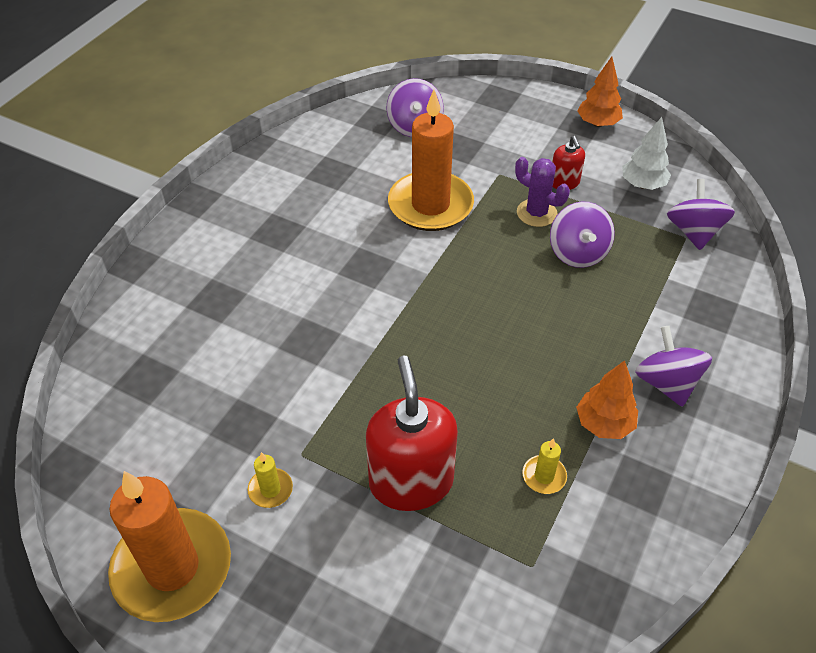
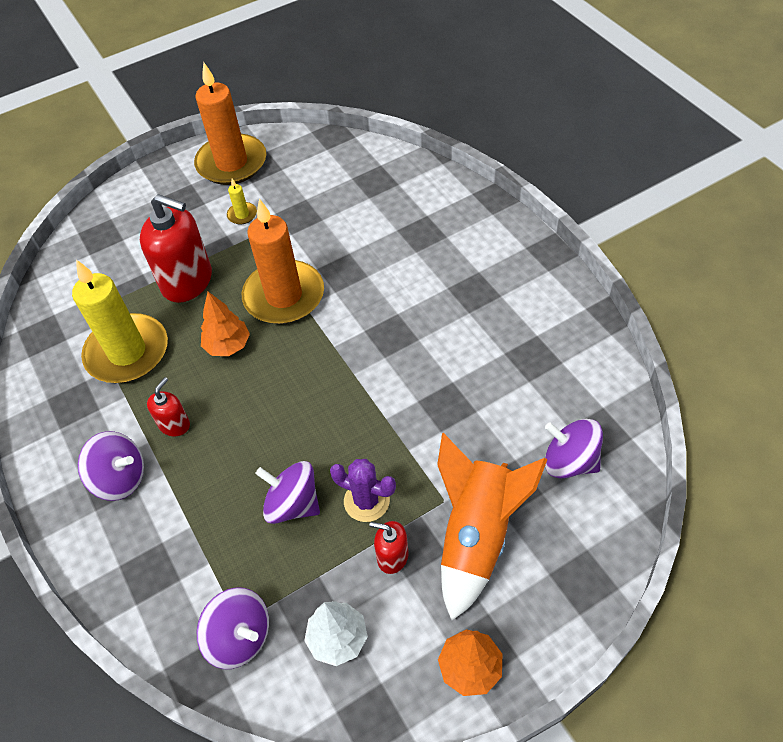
camera: 125 degrees right, 5 degrees up
(430, 205) = (436, 416): orange candle -> orange candle (284, 296)
(510, 150) = (477, 535): none -> orange rocket
(536, 213) = (366, 501): purple cactus -> purple cactus turned 45 degrees clockwise
(544, 476) = (127, 352): yellow candle -> yellow candle, size x2.50
(584, 375) = (174, 425): none -> red soap dispenser
(604, 424) = (128, 411): orange tree -> orange tree (228, 346)

